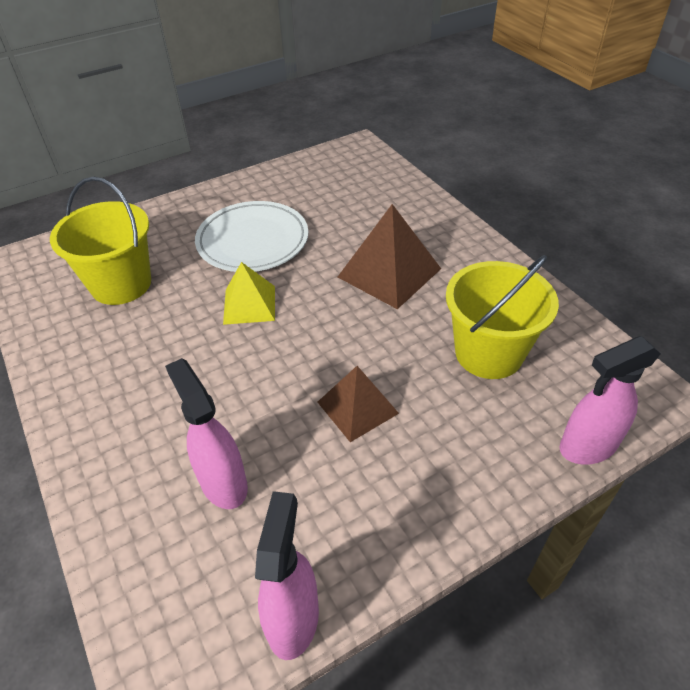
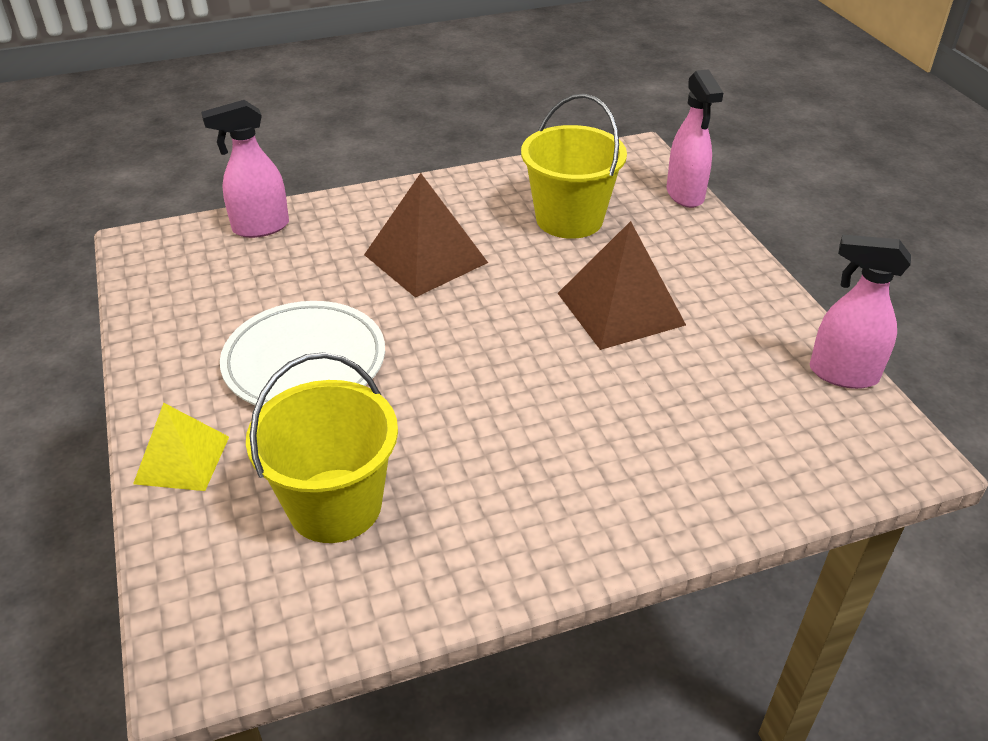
camera: 80 degrees left, 5 degrees down
(223, 482) = (702, 410): pink spray bottle -> pink spray bottle (260, 227)
(249, 304) = (435, 374): yellow pyramid -> yellow pyramid (182, 460)
(357, 407) = (620, 308): brown pyramid -> brown pyramid, size x1.54

